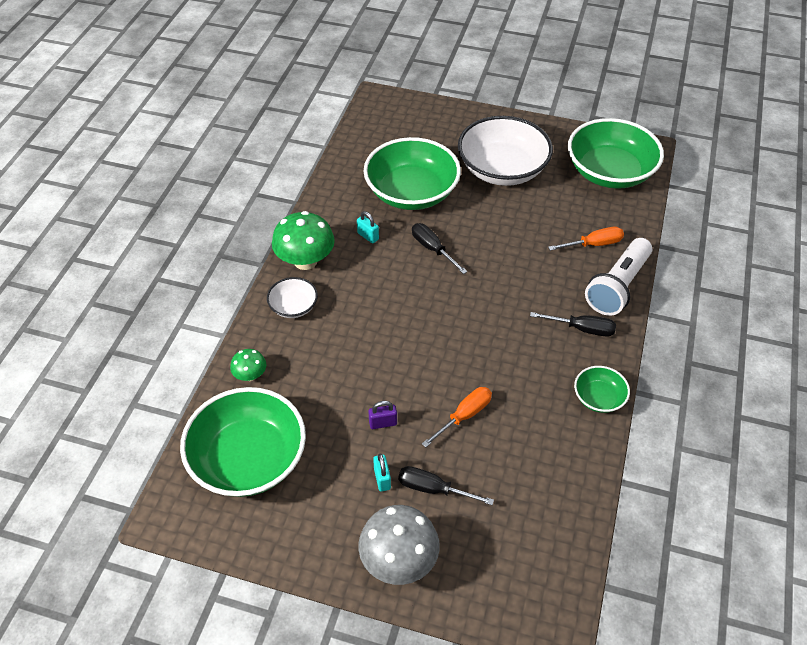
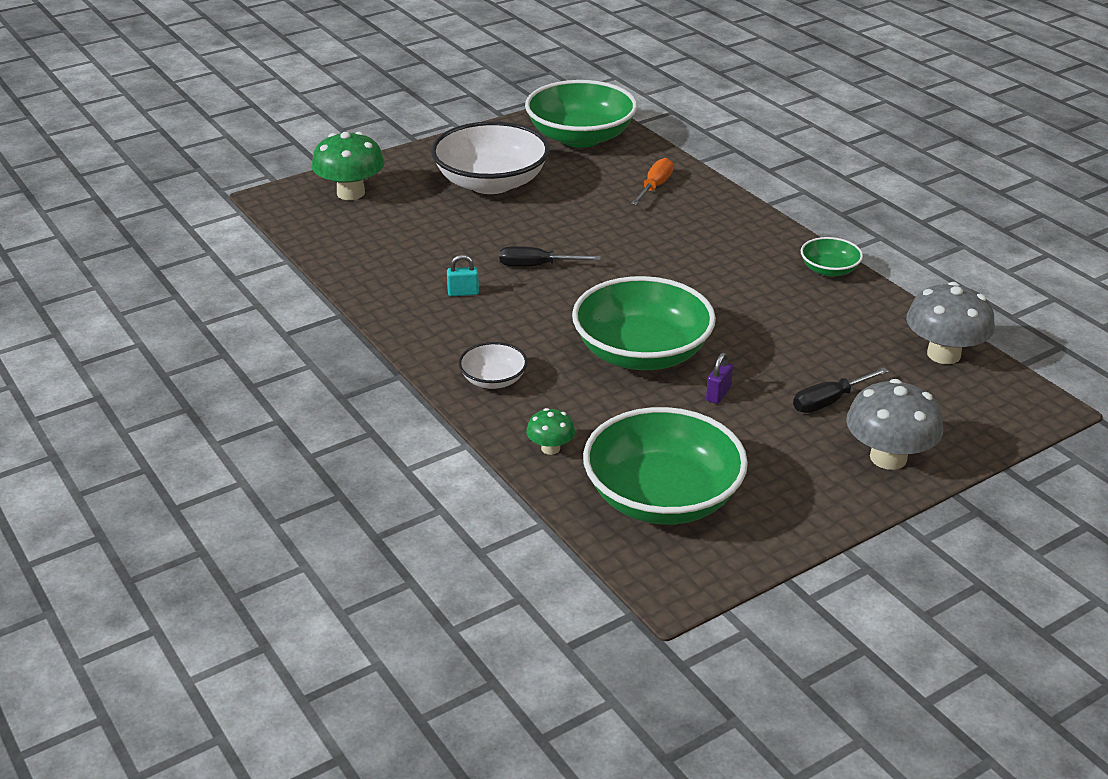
camera: 50 degrees left, 15 degrees down
(305, 261) = (439, 344): green mushroom -> green mushroom (351, 193)
(382, 479) = (784, 425): turquoise padlock -> none
(411, 192) = (442, 242): green bowl -> green bowl (642, 353)
(464, 416) = (765, 345): orange screwdriver -> none
(561, 527) = (943, 354): none -> grey mushroom
(582, 329) = (743, 240): black screwdriver -> none
(618, 287) = (719, 200): white flashlight -> none

